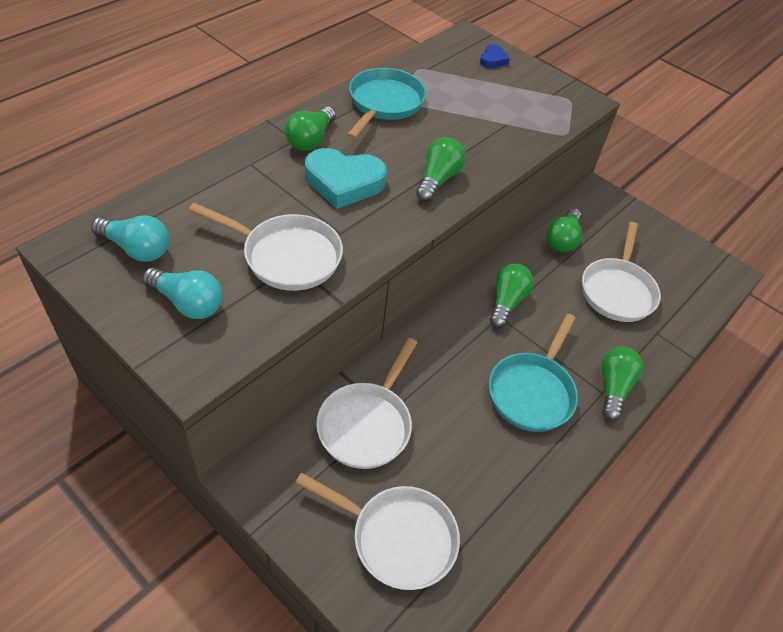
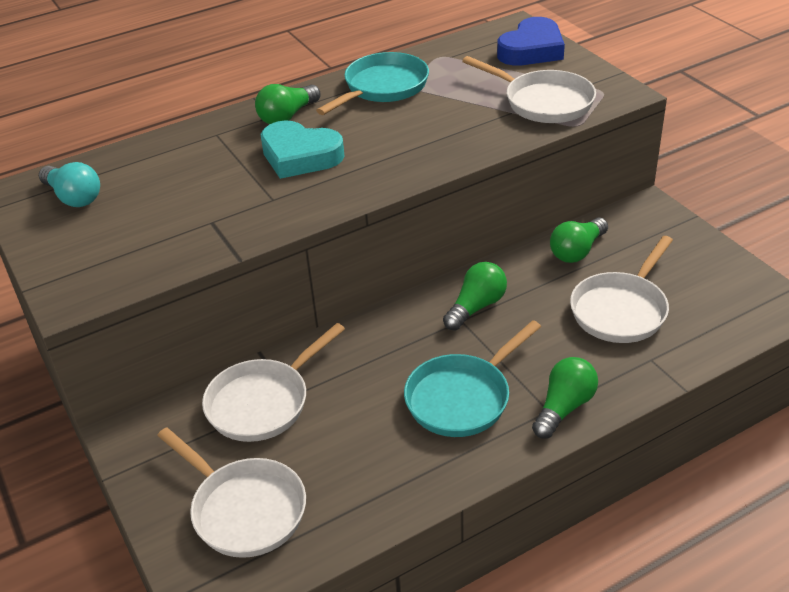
camera: 25 degrees right, 10 degrees down
(188, 303) = (96, 245): turquoise light bulb -> none
(286, 256) = (207, 215): white pan -> white pan (543, 102)
(438, 179) = (402, 159): green light bulb -> none
(493, 60) = (532, 50): blue heart -> blue heart, size x1.99

